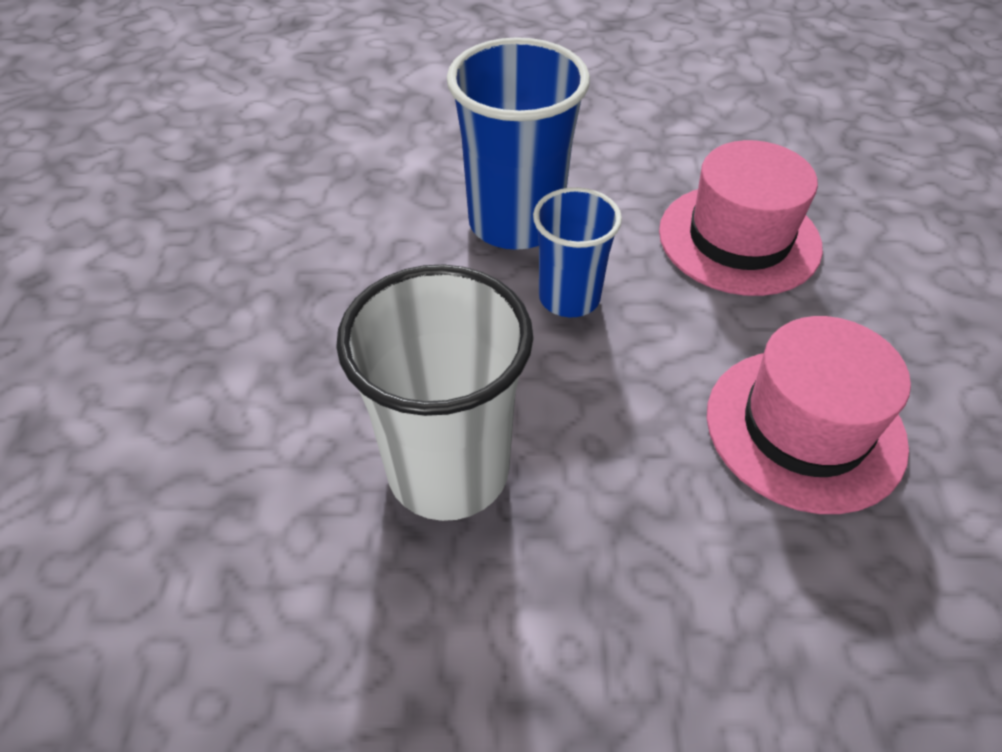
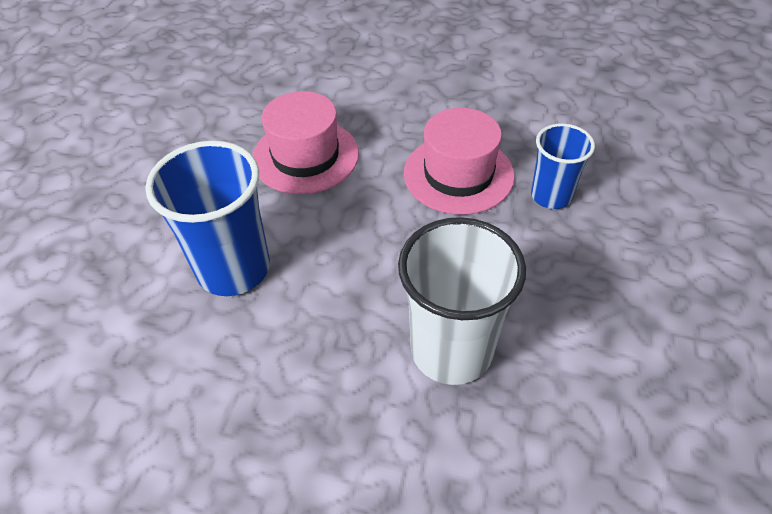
camera: 75 degrees left, 0 degrees up
(569, 297) = (323, 254): blue cup -> blue cup (551, 196)

